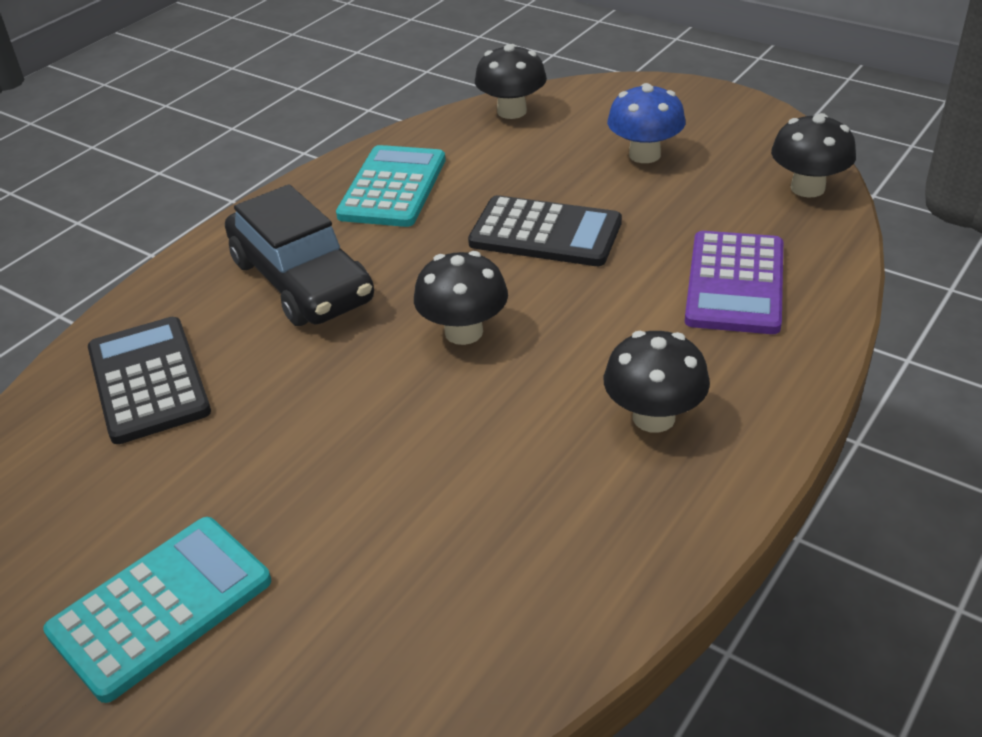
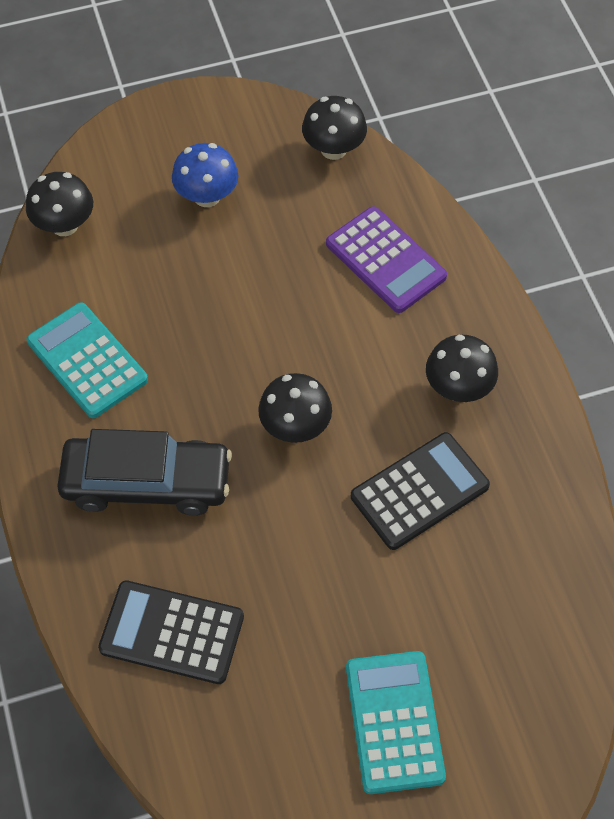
camera: 55 degrees left, 20 degrees up
(545, 233) = (237, 313): black calculator -> black calculator (419, 491)

